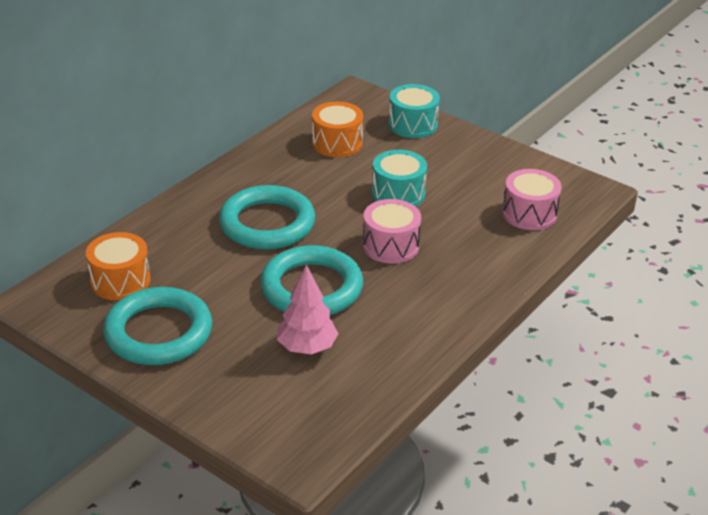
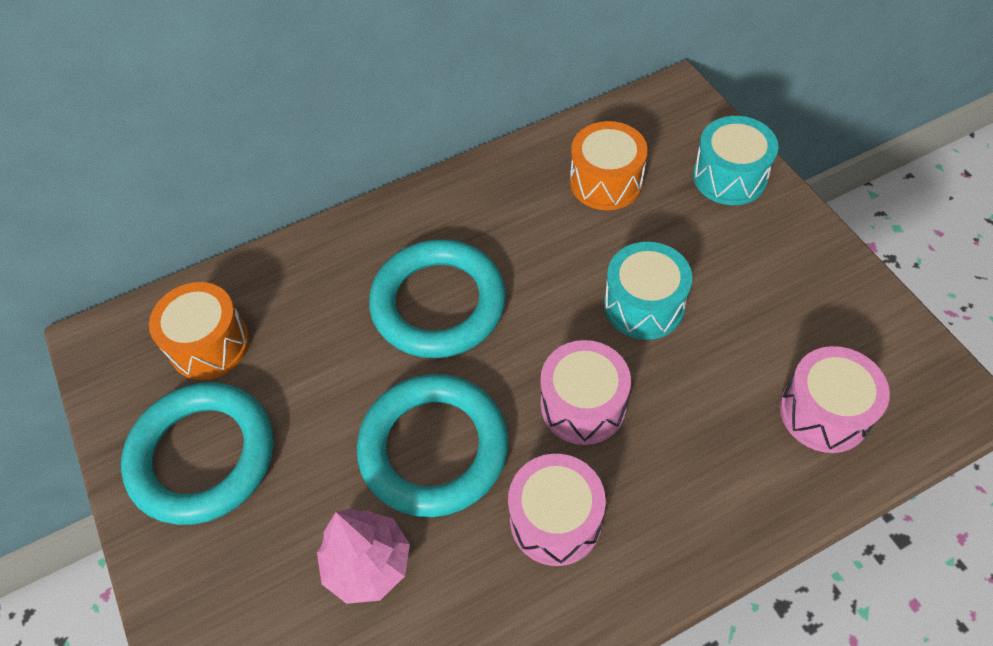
camera: 30 degrees right, 20 degrees up
(407, 297) = (555, 520): none -> pink drum

